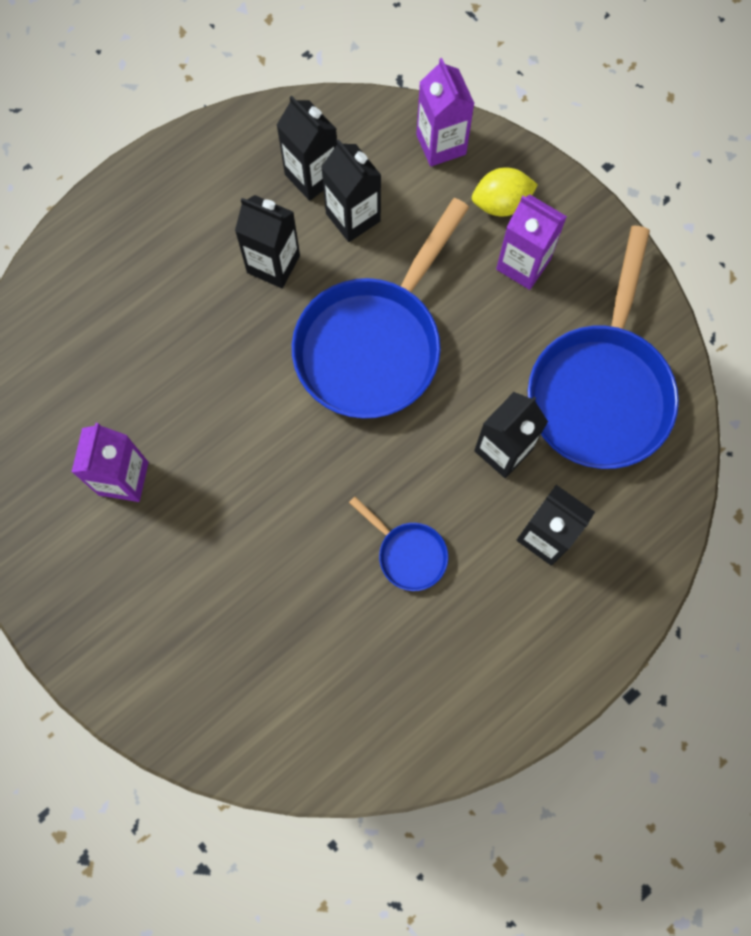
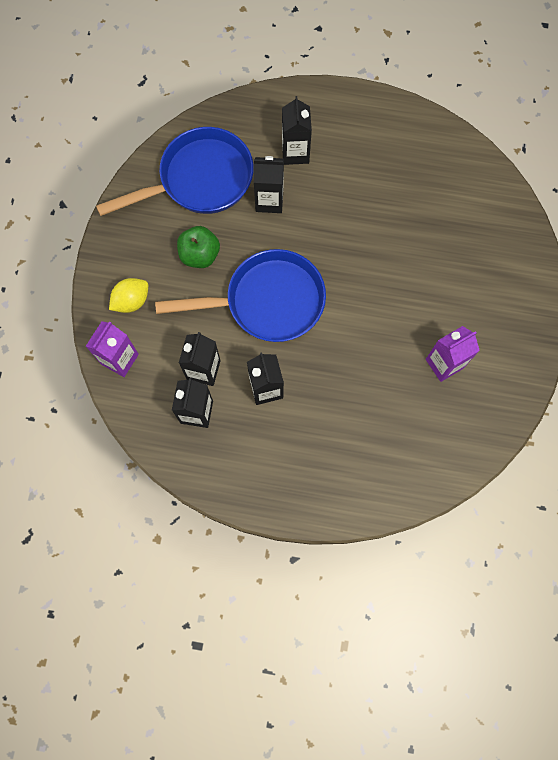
camera: 130 degrees left, 0 degrees up
(408, 553) = (358, 204): blue pan -> none
(497, 316) = (200, 255): none -> green apple
(501, 203) = (131, 301): yellow lemon -> yellow lemon turned 75 degrees counterclockwise
(523, 264) = (159, 264): purple carton -> none

